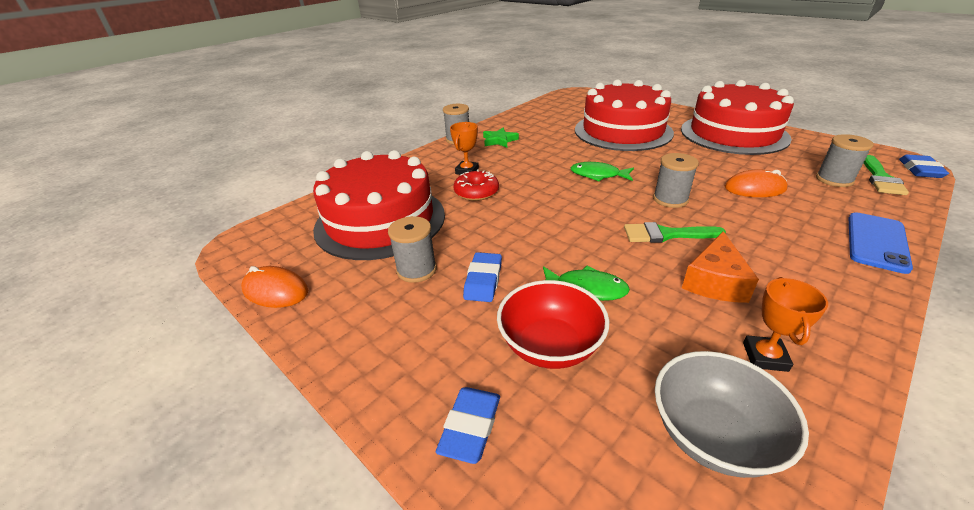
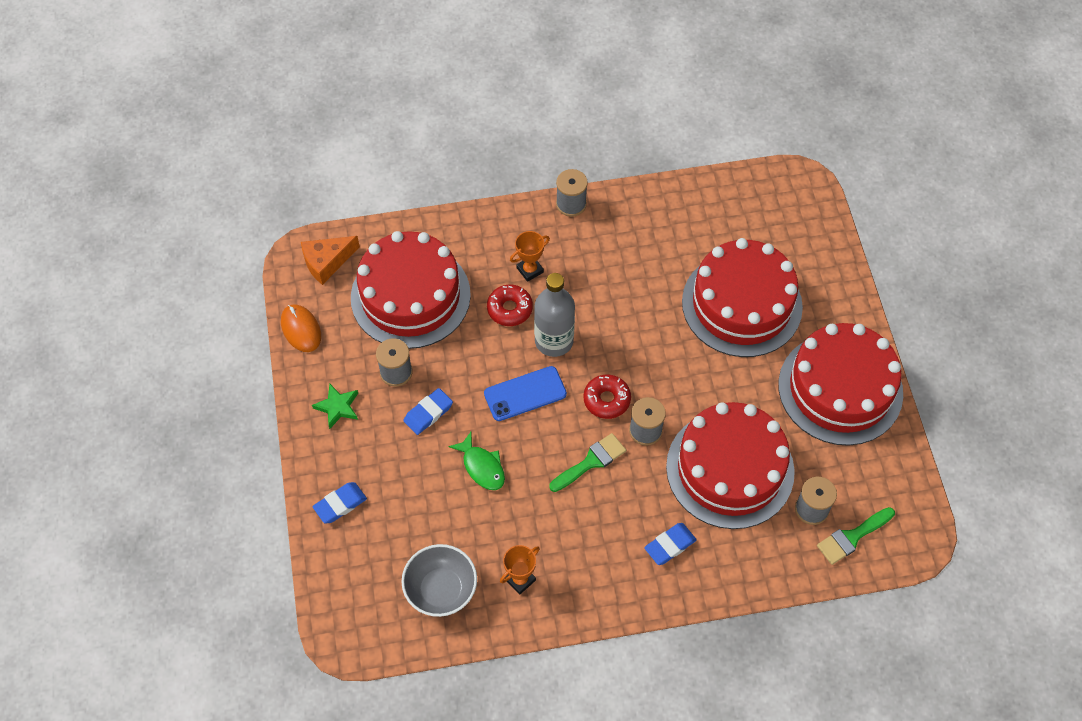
camera: 35 degrees right, 25 degrees up
(499, 140) = (607, 235): green star -> green star (337, 407)
(533, 191) = (554, 341): none -> grey bottle
(550, 346) = (419, 490): red bowl -> none
(598, 175) = (630, 358): green fish -> none
(617, 199) = (606, 400): none -> red donut
(666, 234) = (591, 462): green brush -> green brush turned 105 degrees clockwise
(714, 281) = (565, 520): orange cheese -> orange cheese (327, 262)
(755, 188) = (730, 469): orange mouse -> red cake
(876, 242) = (721, 576): blue phone -> blue phone (525, 393)
(920, 170) = (906, 555): blue eraser -> blue eraser (670, 545)

